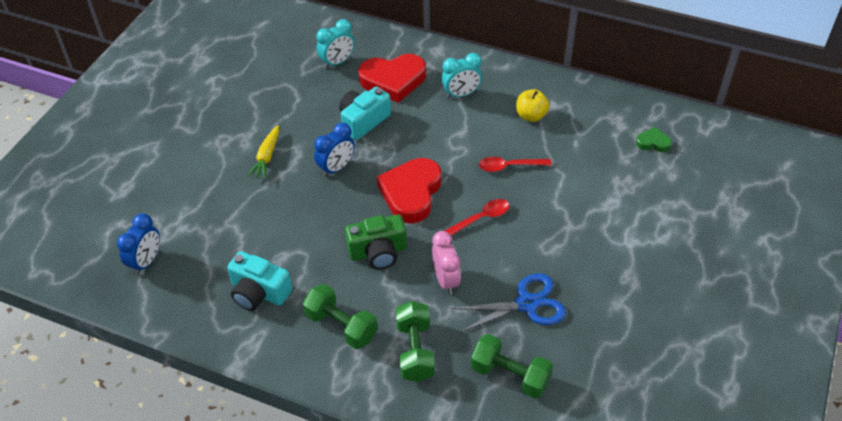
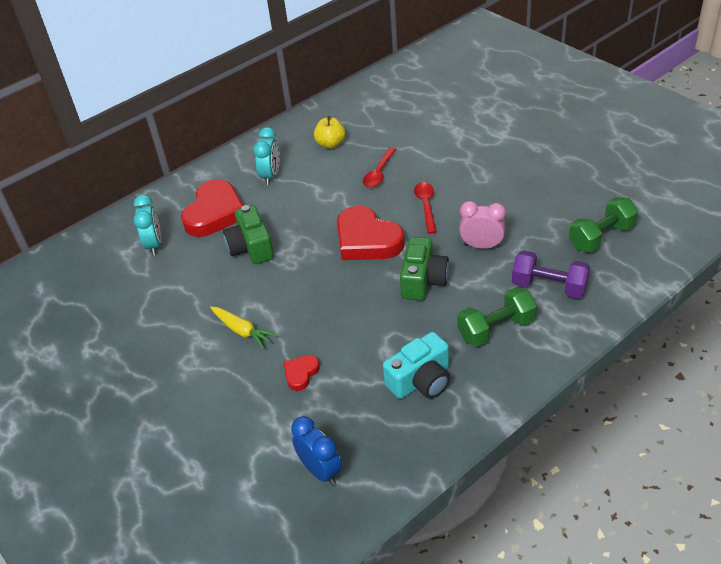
camera: 60 degrees left, 5 degrees down
(236, 211) = (301, 373): none -> red heart
(336, 168) = (298, 282): blue clock -> none
(363, 121) = (251, 247): turquoise camera -> green camera
(415, 351) = (549, 287): green dumbbell -> purple dumbbell
(526, 304) = (533, 207): blue scissors -> none
(653, 142) = (410, 92): green heart -> none

